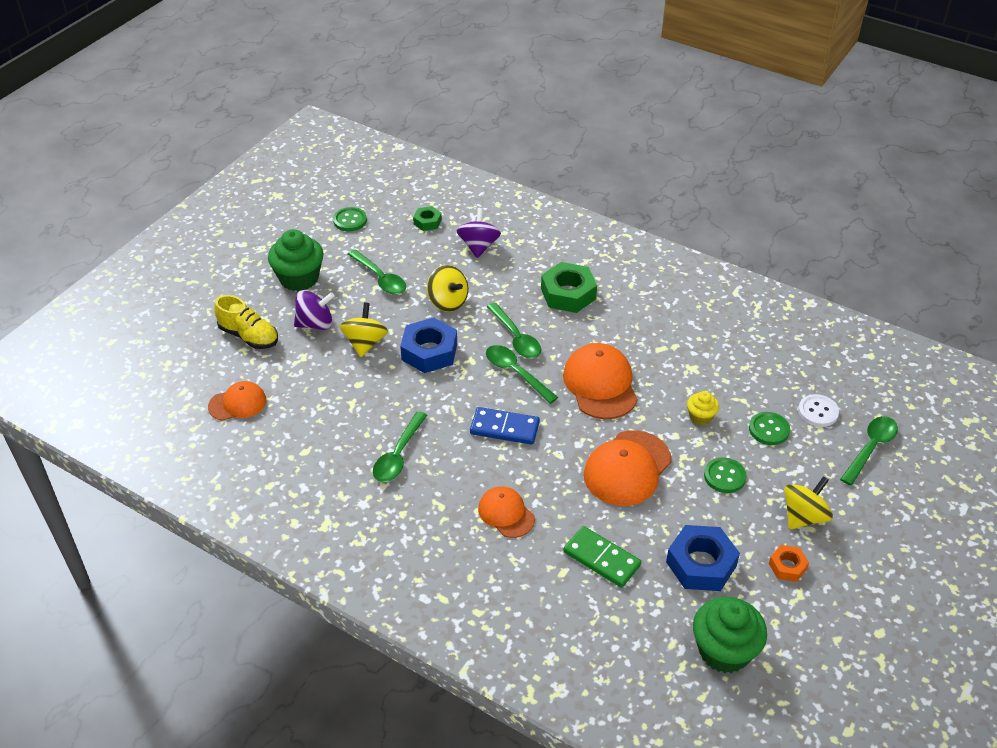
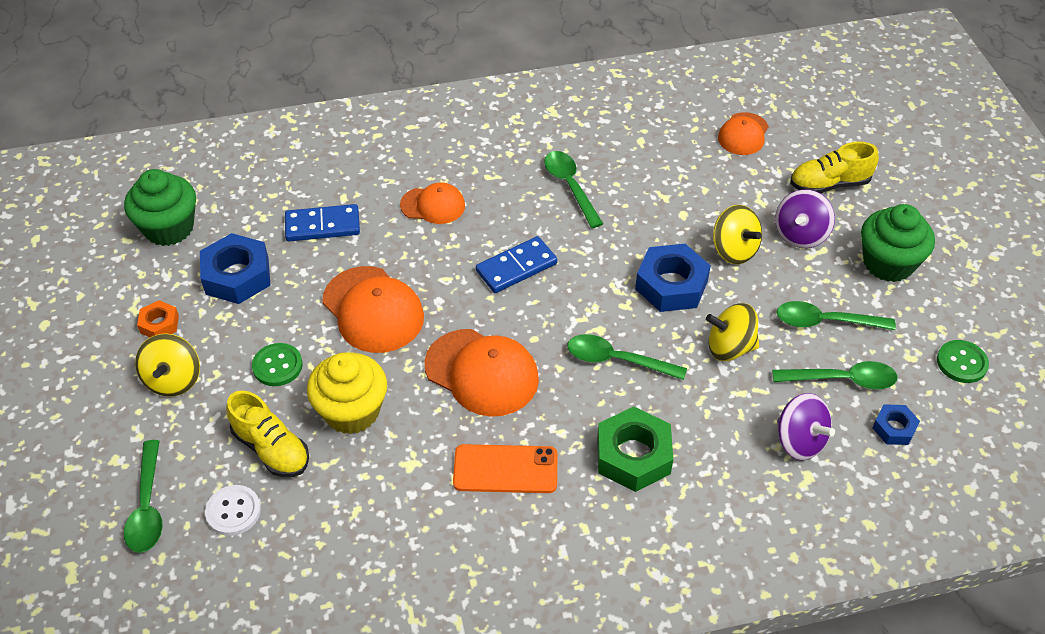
camera: 135 degrees right, 5 degrees up
(427, 222) = (894, 428): green nut -> blue nut
(516, 373) = (570, 324): green spoon -> green spoon (842, 380)
(601, 559) = (322, 225): green domino -> blue domino
(627, 468) = (373, 310): orange cap -> orange cap turned 150 degrees clockwise
(642, 331) = (505, 469): none -> orange phone
(700, 417) = (352, 411): yellow cupcake -> yellow cupcake, size x1.92
(769, 429) = (271, 449): green button -> yellow shoe

